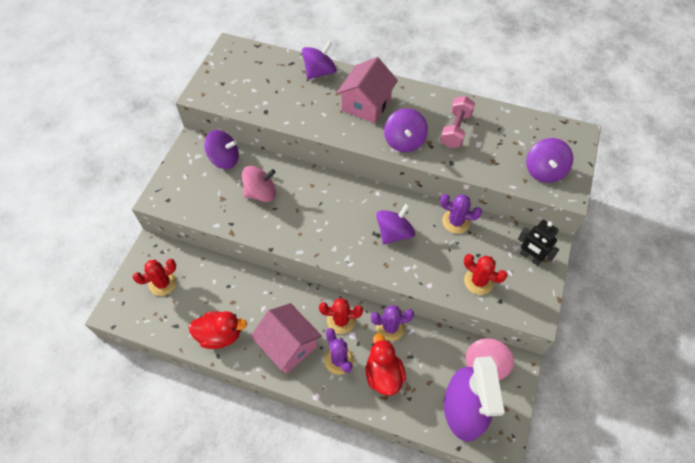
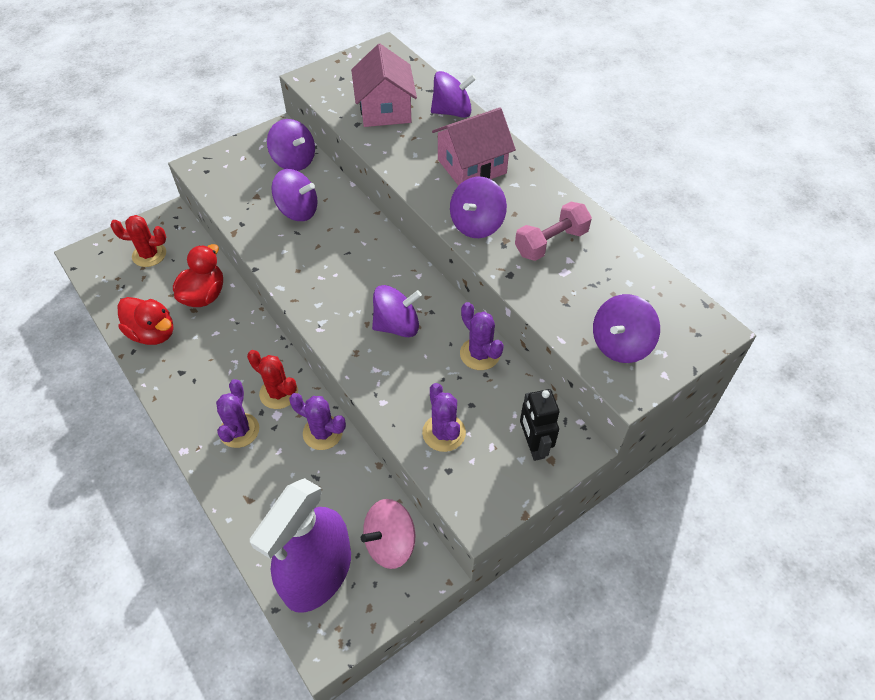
camera: 35 degrees right, 5 degrees down
(261, 193) = (298, 211): pink spinning top -> purple spinning top
(288, 345) = (205, 383): pink house -> pink house (385, 110)
(383, 375) = (269, 476): red duck -> red duck (204, 295)
(478, 281) = (444, 433): red cactus -> purple cactus

